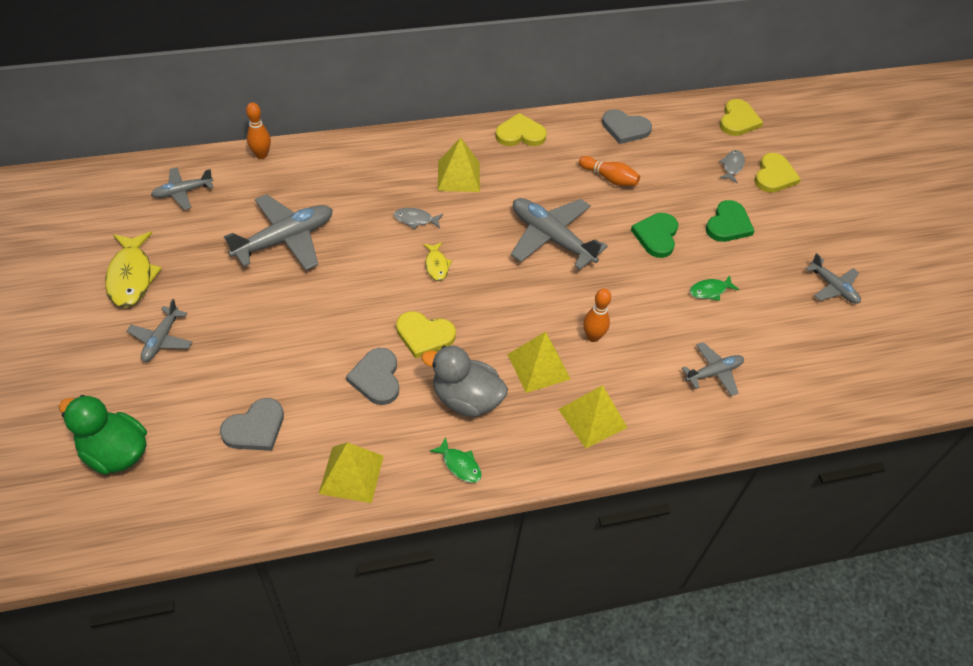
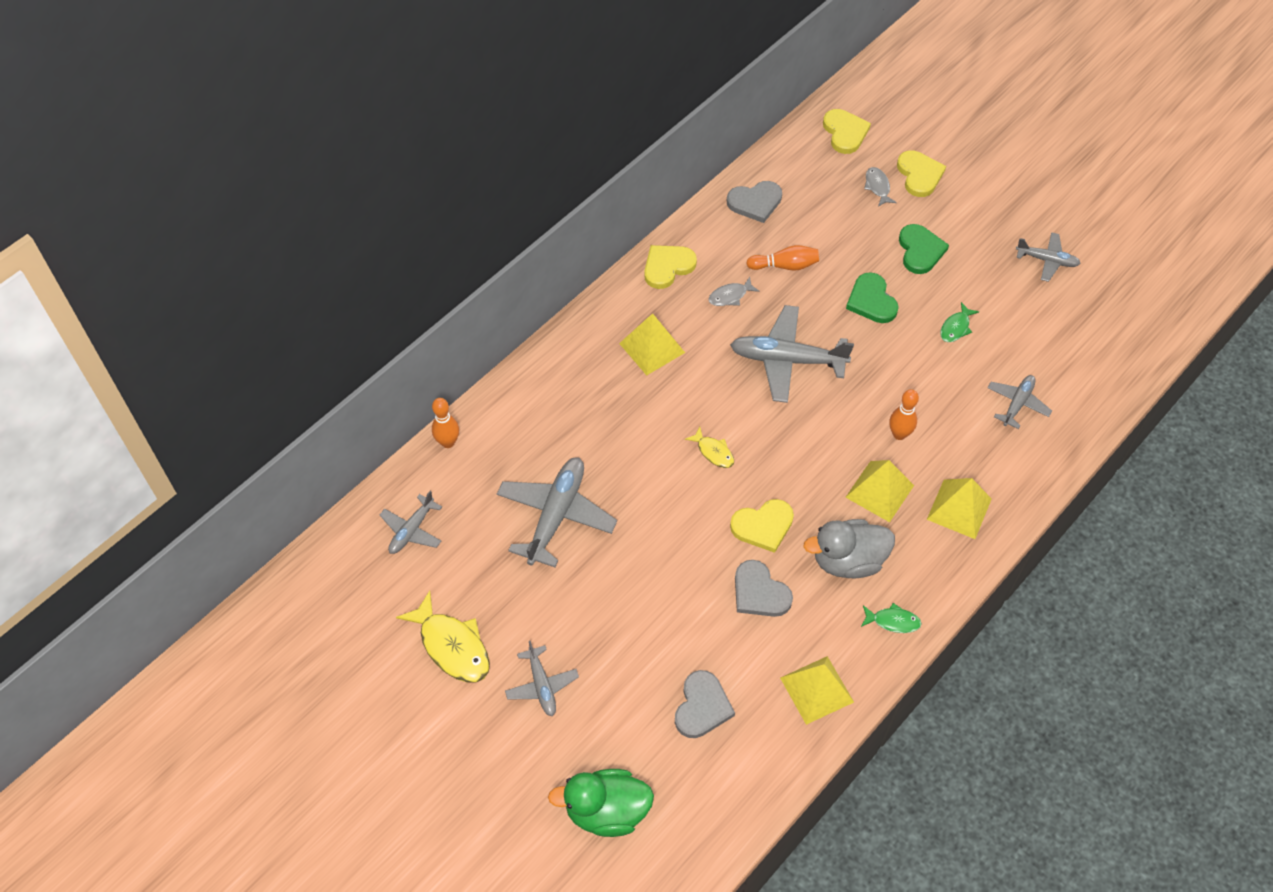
camera: 30 degrees left, 5 degrees up
(415, 220) = (654, 418): grey fish -> grey fish (730, 296)

